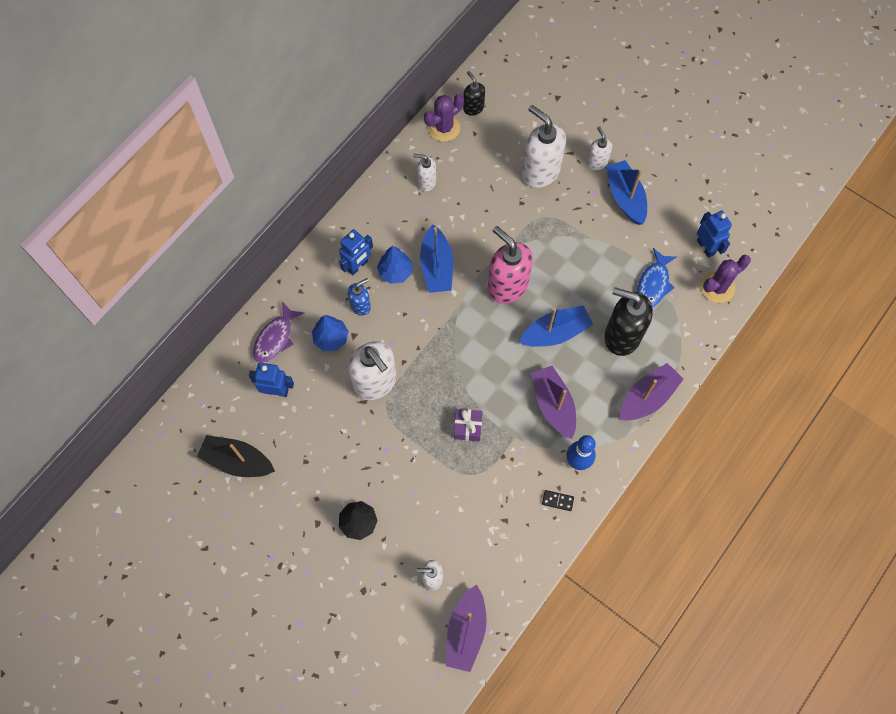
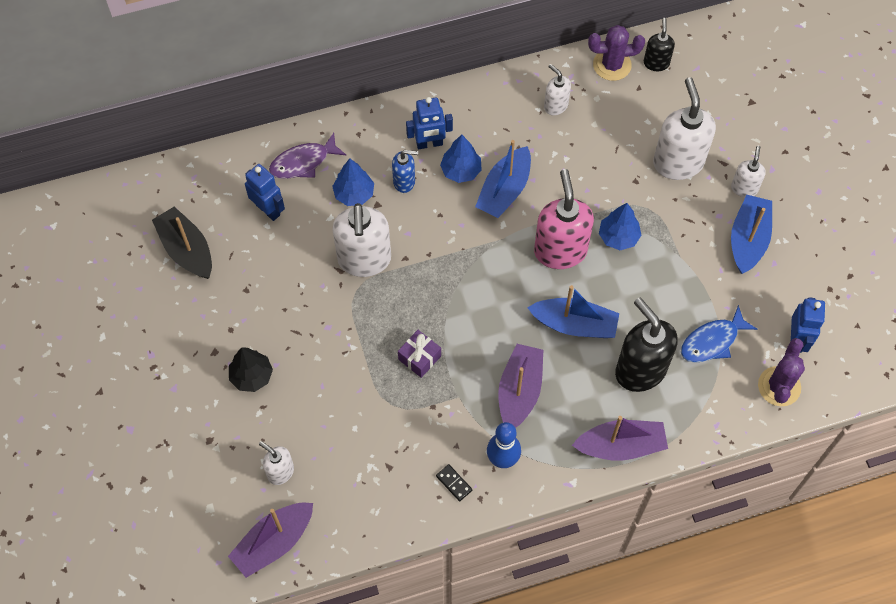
camera: 35 degrees right, 5 degrees down
(539, 250) = (618, 237): none -> blue tree
(717, 287) = (779, 386): purple cactus -> purple cactus turned 75 degrees counterclockwise

